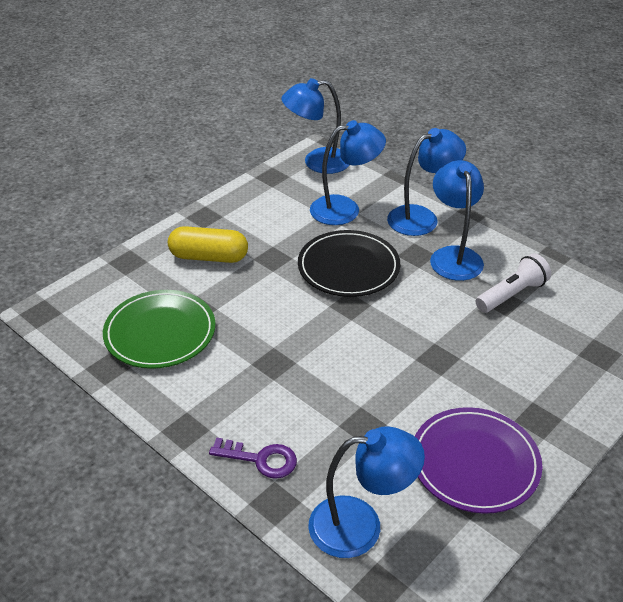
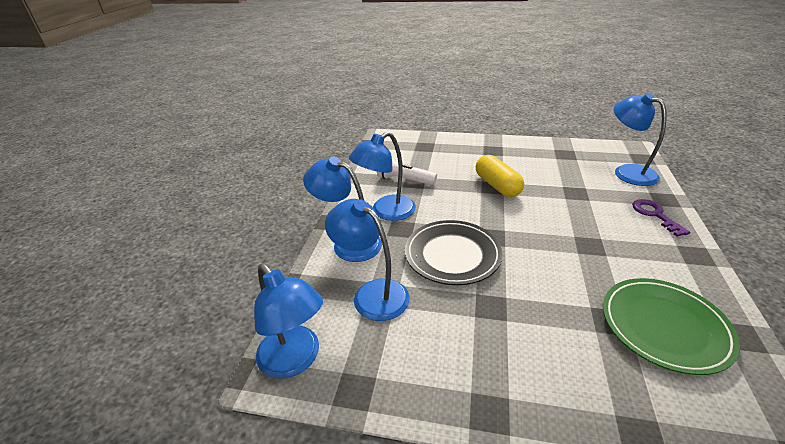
camera: 120 degrees left, 5 degrees down
(209, 257) = (543, 357): yellow capsule -> yellow capsule (497, 186)
(474, 463) = (544, 157): purple plate -> none

